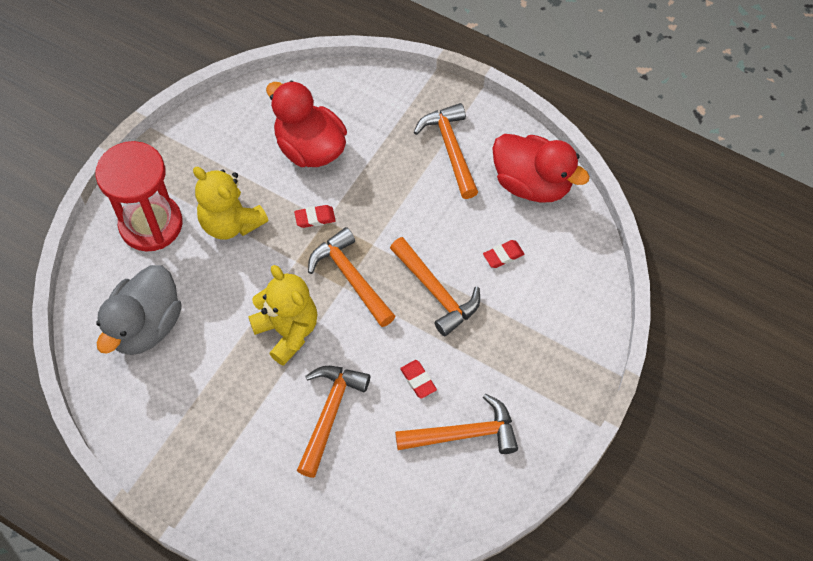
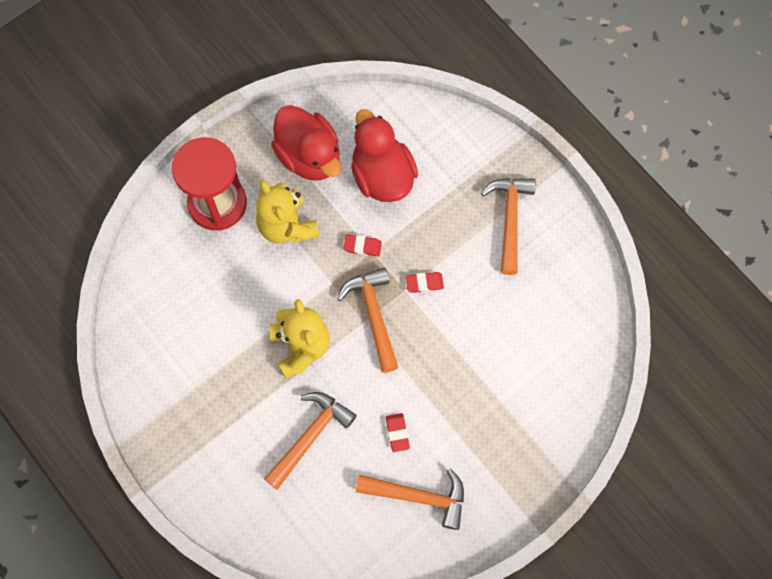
camera: 20 degrees right, 10 degrees up
(146, 326) = (182, 299): grey duck -> none
(436, 292) = (443, 355): orange hammer -> none
(503, 255) = (517, 341): red eraser -> red eraser (424, 283)
(532, 184) = (571, 280): red duck -> red duck (309, 156)

